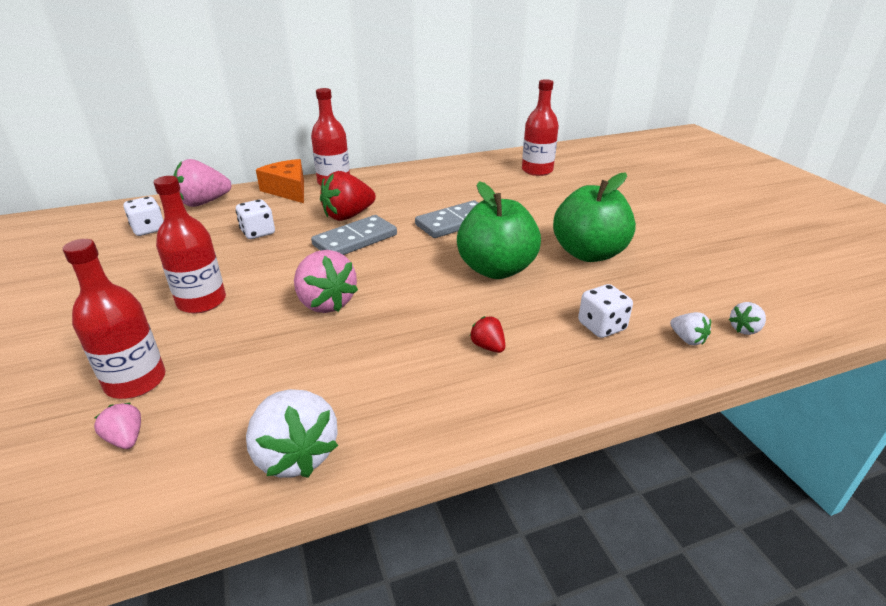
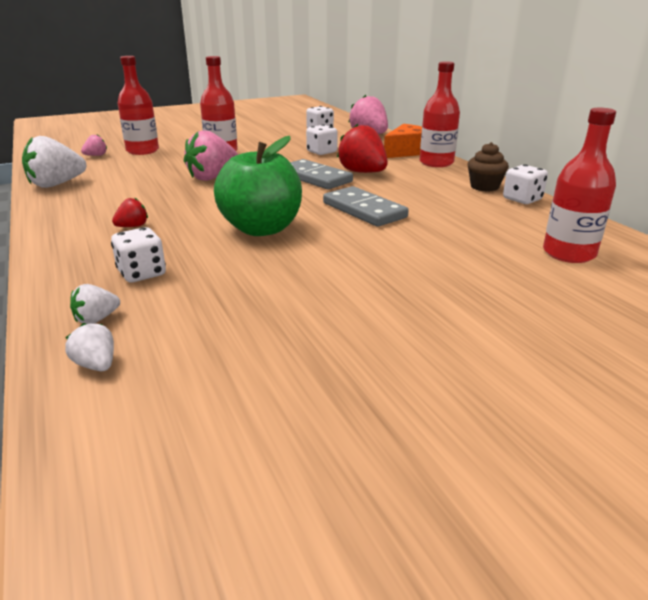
camera: 85 degrees right, 5 degrees down
(408, 174) = (484, 187): none -> brown cupcake
(441, 167) = (522, 199): none -> white dice
(588, 253) = (301, 276): green apple -> none

